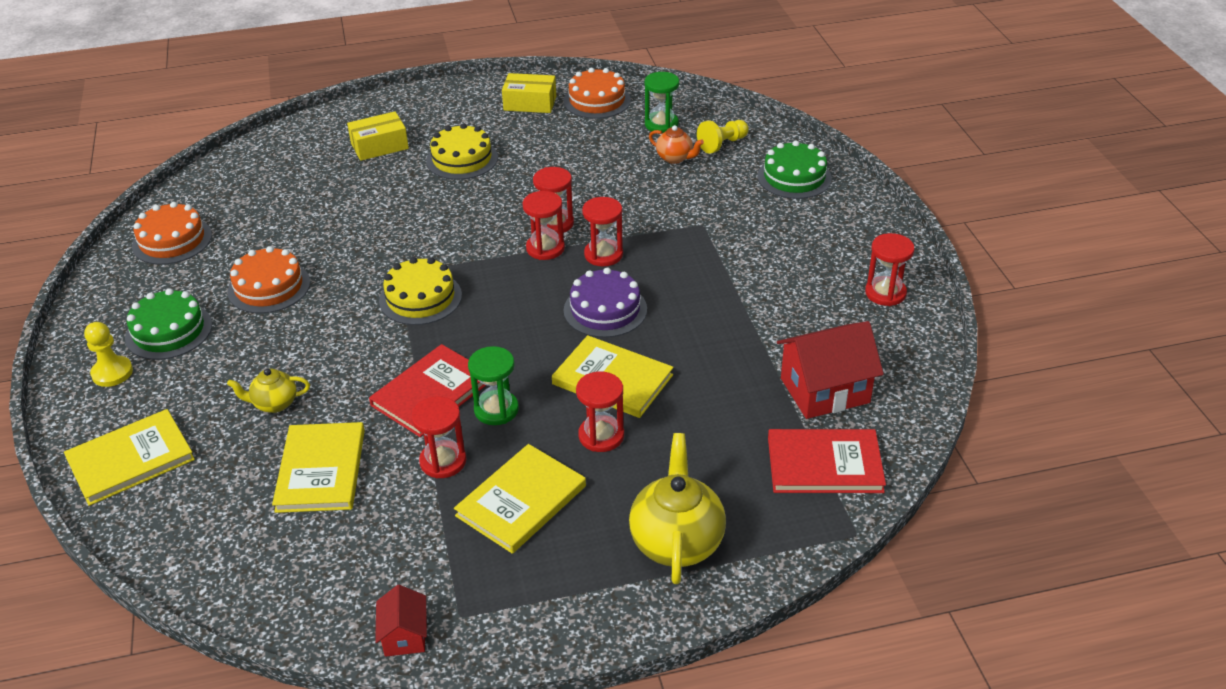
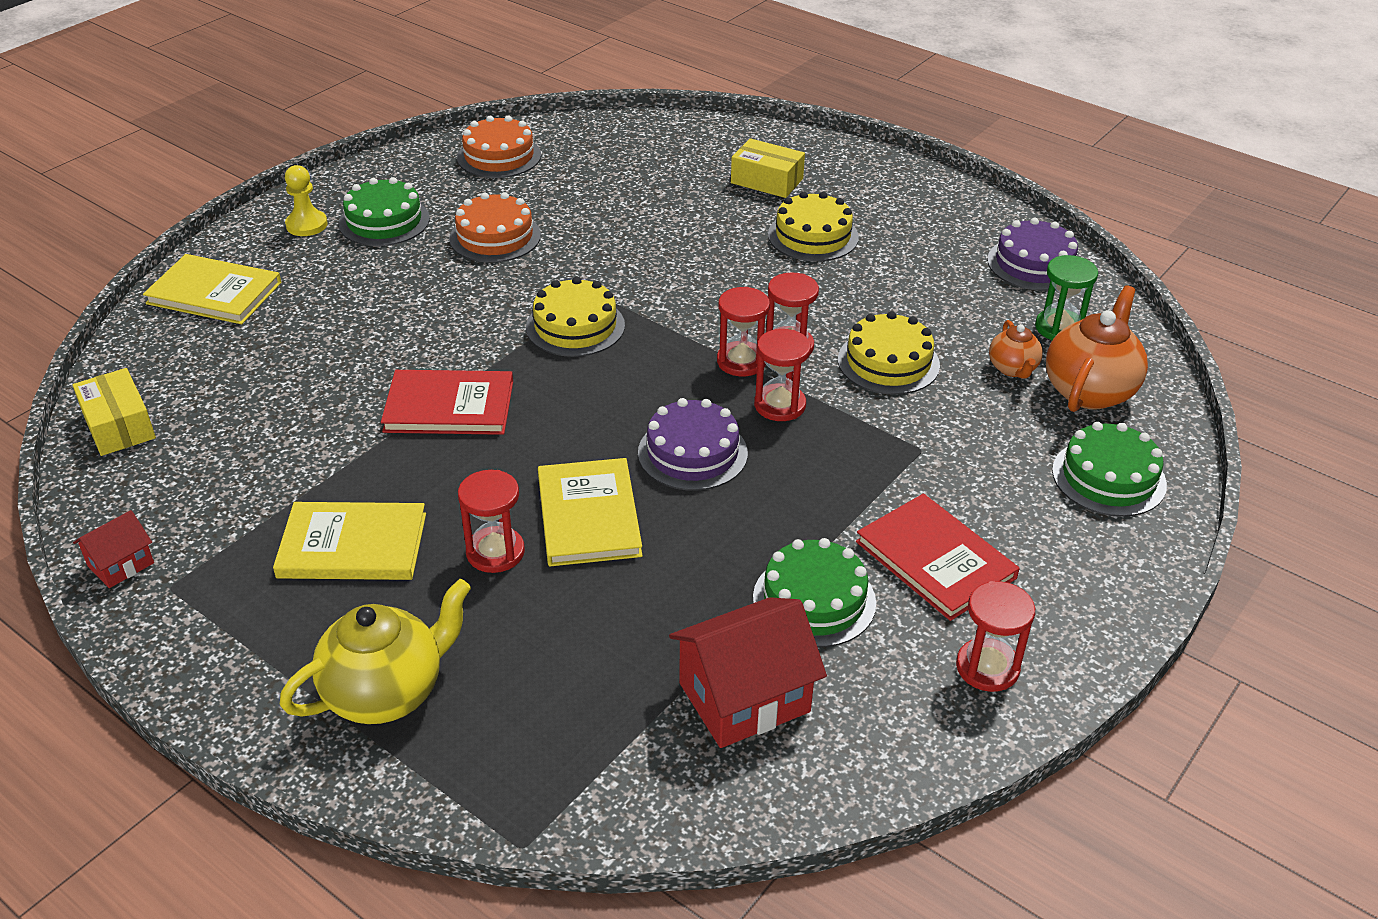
camera: 50 degrees right, 0 degrees up
(274, 404) = (348, 326): yellow teapot -> none
(321, 470) = (288, 399): yellow book -> none
(443, 461) = (363, 465): red hourglass -> none
(496, 410) = (465, 460): green hourglass -> none
(530, 103) = (963, 226): yellow box -> yellow box (118, 425)
(597, 100) = (1034, 264): orange cake -> purple cake
(616, 196) = (888, 362): none -> yellow cake
(722, 144) = (1089, 390): yellow pawn -> orange teapot
(777, 326) = (814, 600): none -> green cake
(824, 464) = (615, 760): red book -> red book (935, 560)
(825, 390) = (744, 697): red house -> red house turned 60 degrees counterclockwise

